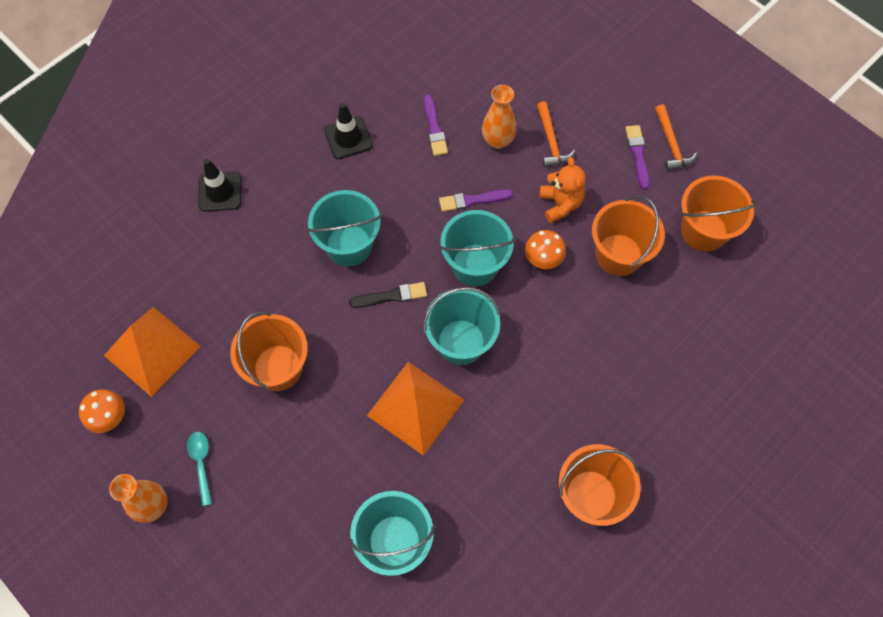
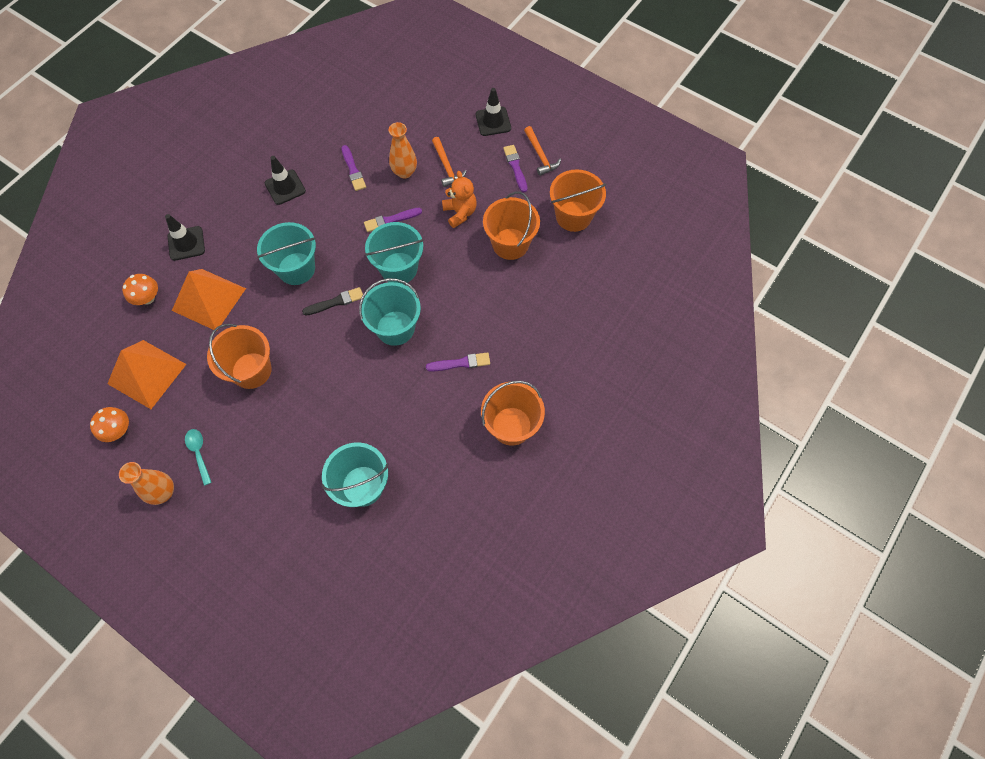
camera: 10 degrees left, 0 degrees up
(415, 407) = (366, 383): orange pyramid -> orange pyramid (209, 299)
(536, 401) = (461, 363): none -> purple brush
(543, 259) = (452, 256): orange mushroom -> orange mushroom (147, 298)
(616, 90) = (493, 121): none -> black traffic cone

